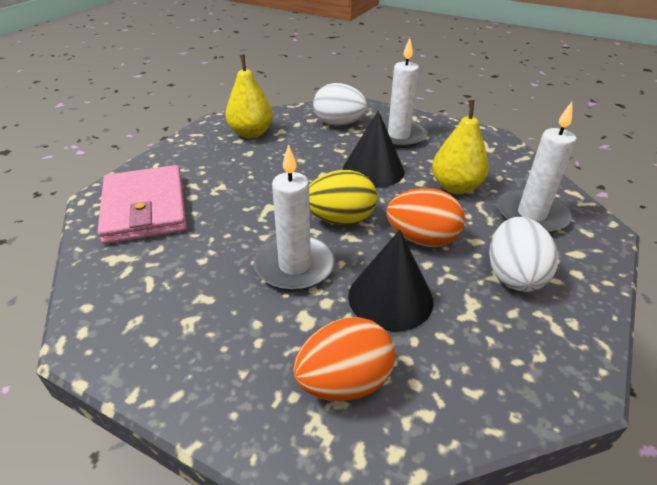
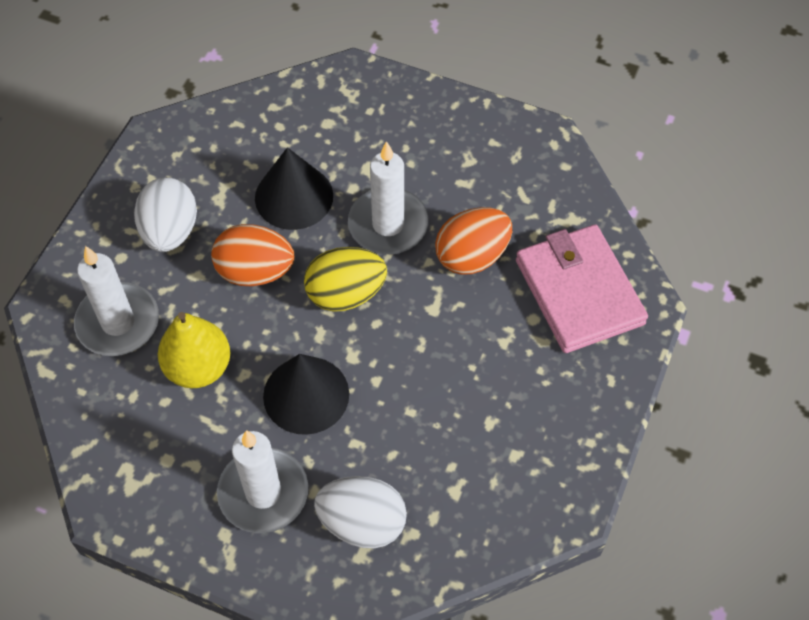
camera: 175 degrees right, 20 degrees up
(251, 133) = (501, 476): yellow pear -> none
(344, 382) = (333, 122): orange egg -> orange egg (472, 256)

